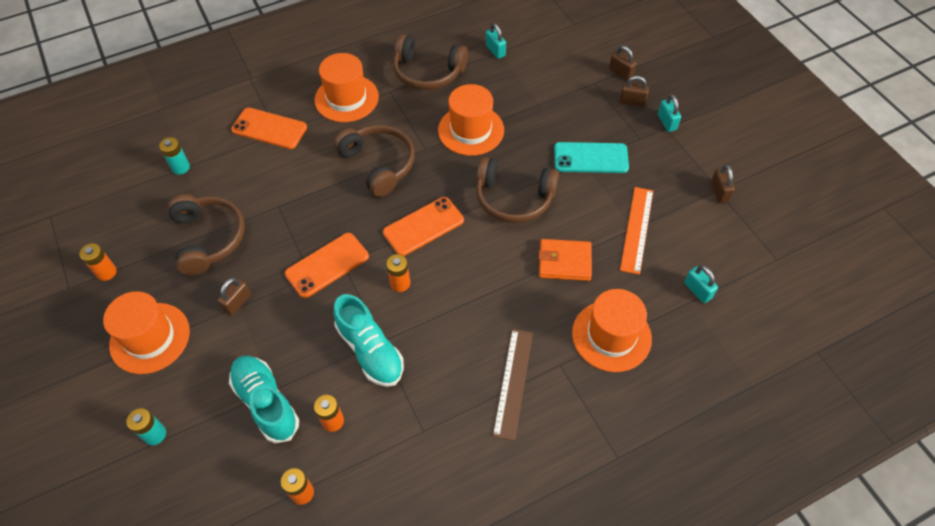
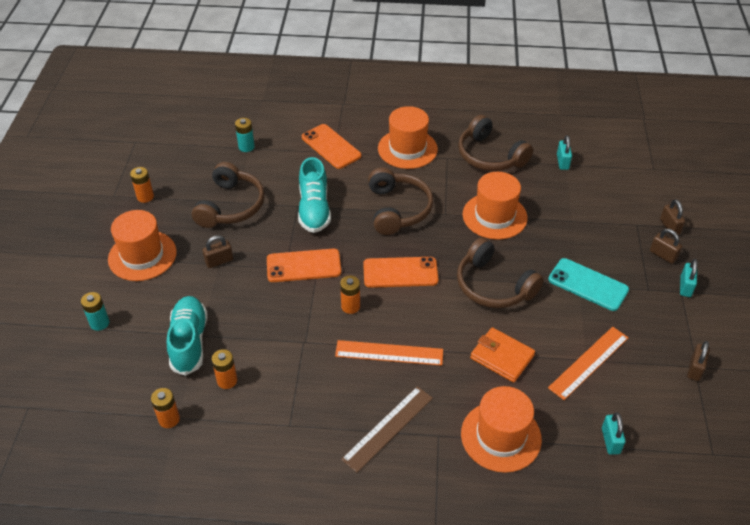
camera: 30 degrees right, 10 degrees down
(370, 350) = (291, 344): turquoise shoe -> turquoise shoe (314, 209)
(466, 310) = (389, 353): none -> orange ruler

